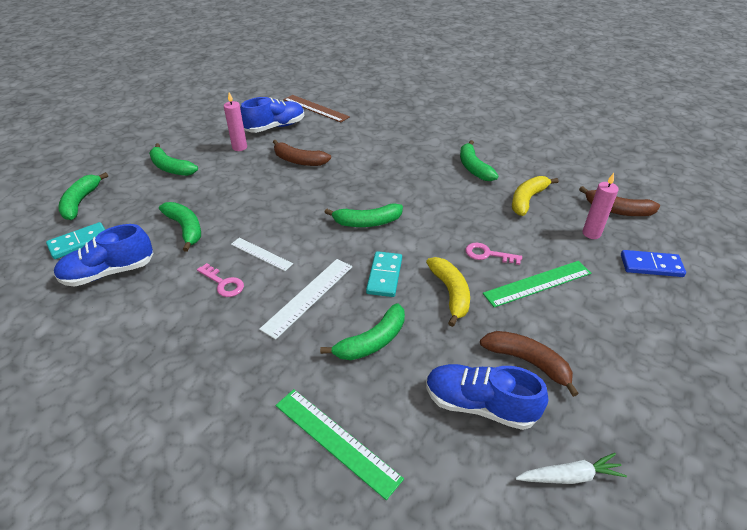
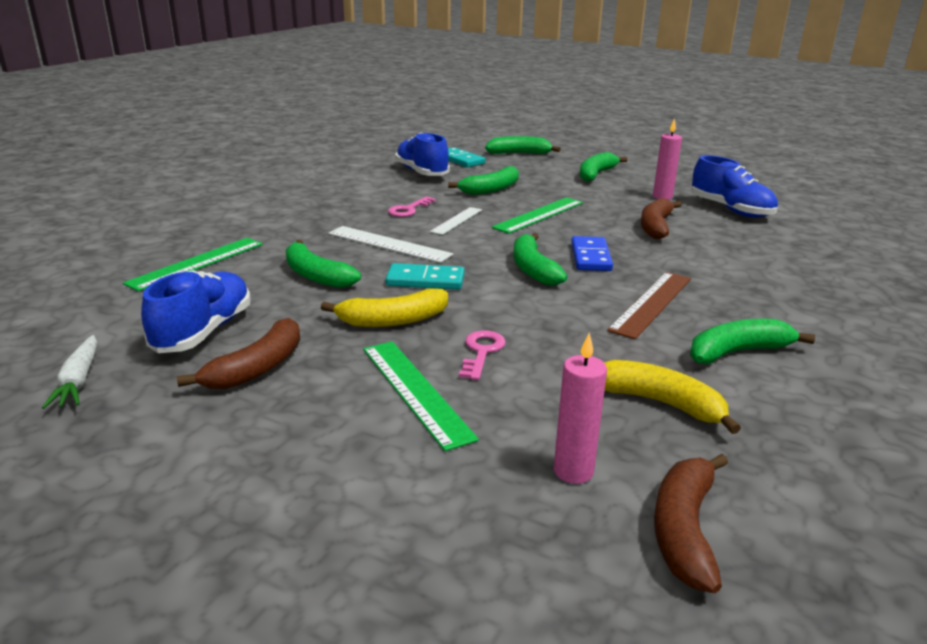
camera: 85 degrees right, 15 degrees down
(261, 208) = (539, 215): none -> green ruler
(315, 108) = (813, 229): brown ruler -> brown ruler (651, 303)
(651, 266) = (479, 544): blue domino -> blue domino (590, 257)

